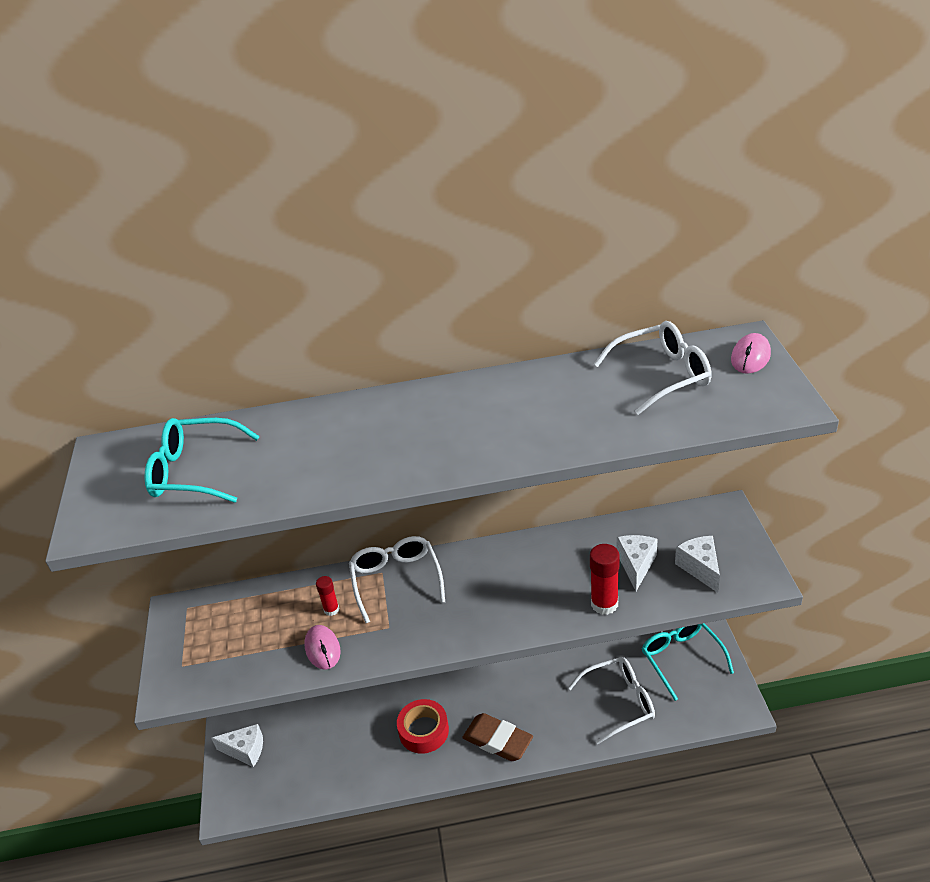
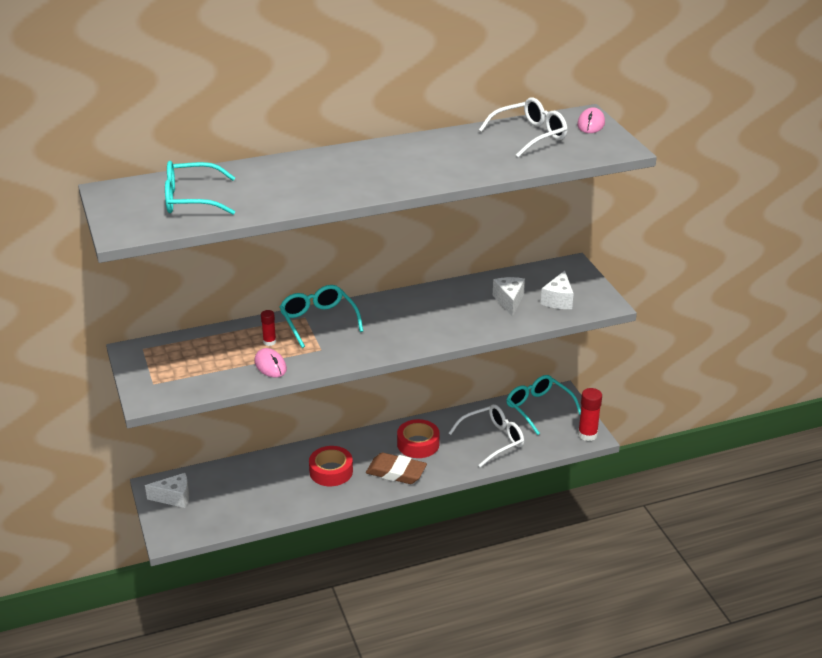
camera: 15 degrees left, 5 degrees down
(396, 581) = (318, 321): white glasses -> turquoise glasses
(530, 700) = (418, 444): none -> red tape
(604, 604) = (489, 325): red glue stick -> red glue stick (587, 434)
(700, 568) = (558, 300): white cheese -> white cheese turned 135 degrees counterclockwise

